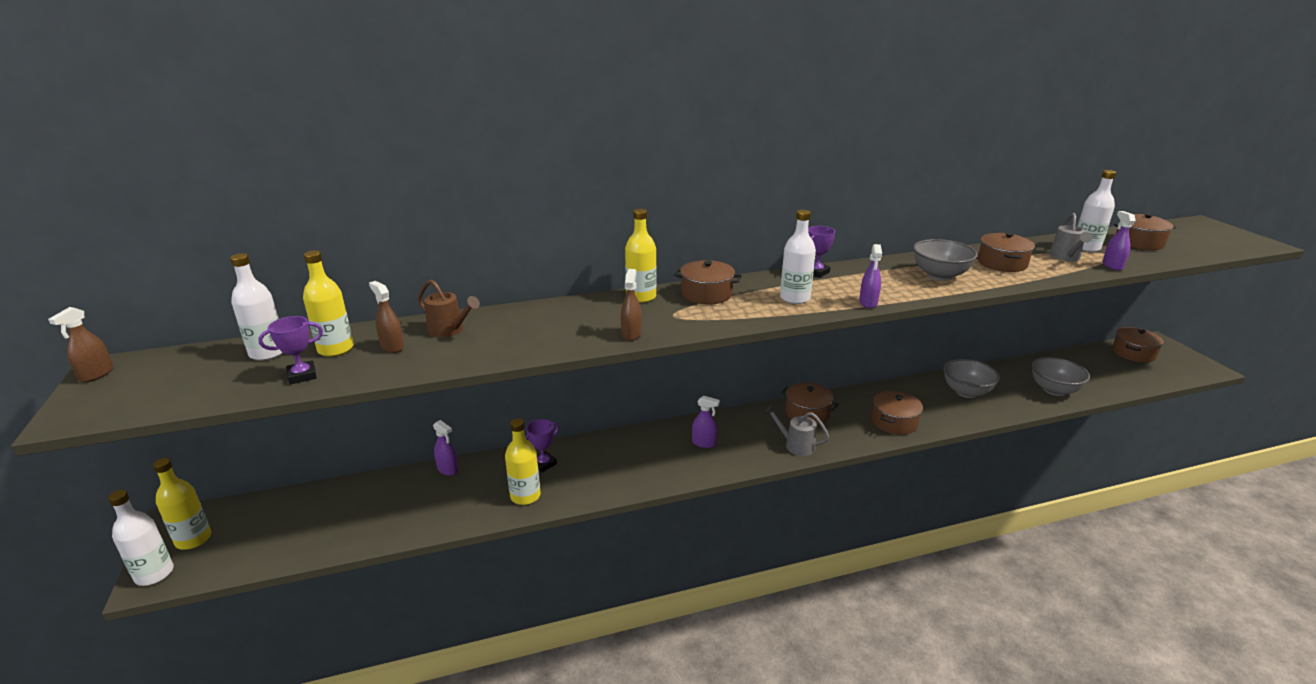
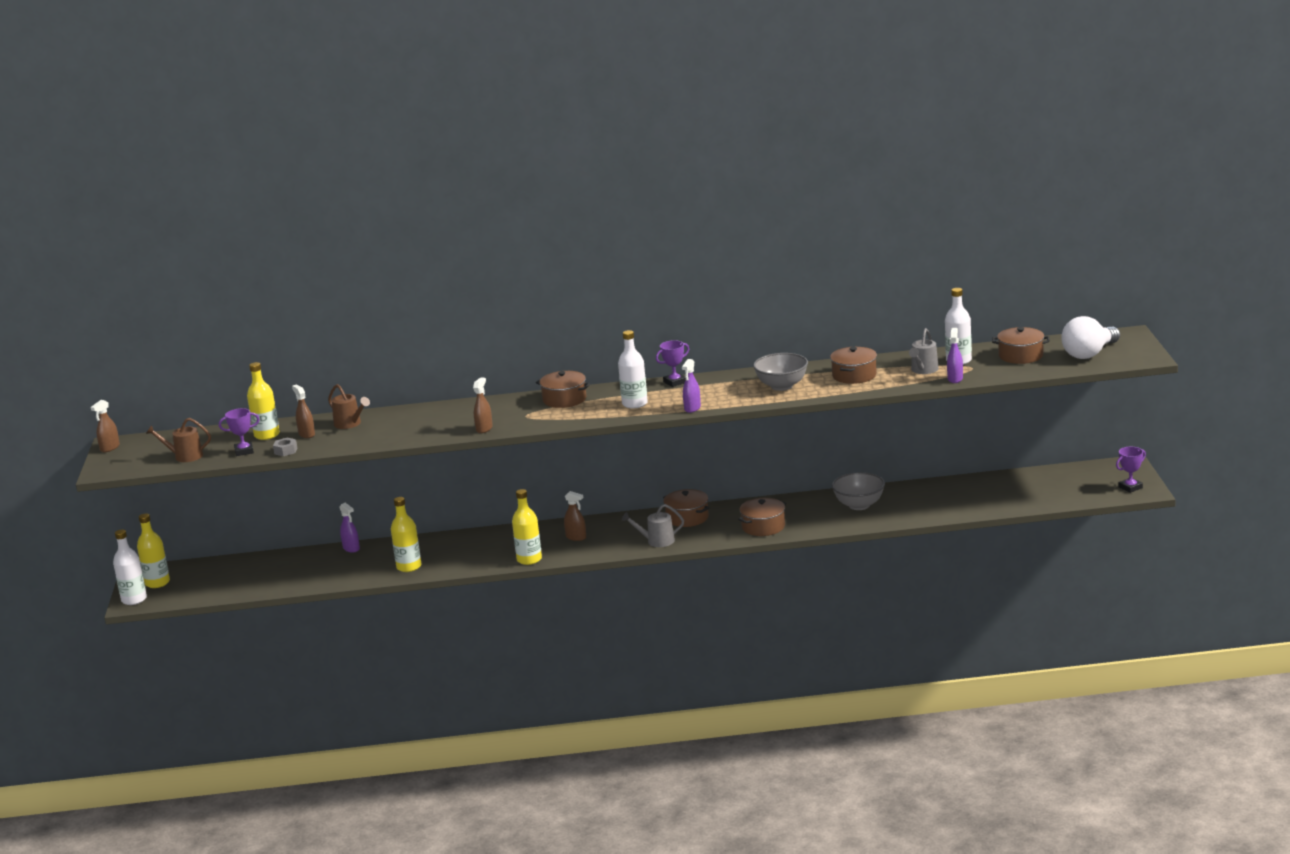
camera: 15 degrees right, 5 degrees down
(210, 387) = (185, 456): none -> brown watering can
(268, 353) = (220, 437): white bottle -> none
(364, 374) = (286, 451): none -> grey nut
(543, 464) = (431, 547): purple trophy -> purple trophy (1130, 487)
(641, 297) = (509, 401): yellow bottle -> yellow bottle (529, 559)
(704, 443) = (576, 537): purple spray bottle -> brown spray bottle
(796, 445) = (657, 541): grey watering can -> grey watering can turned 45 degrees counterclockwise
(1054, 390) = (951, 506): grey bowl -> none
(1133, 353) = (1082, 475): brown pot -> none
(1201, 240) = (1089, 354): none -> white light bulb

